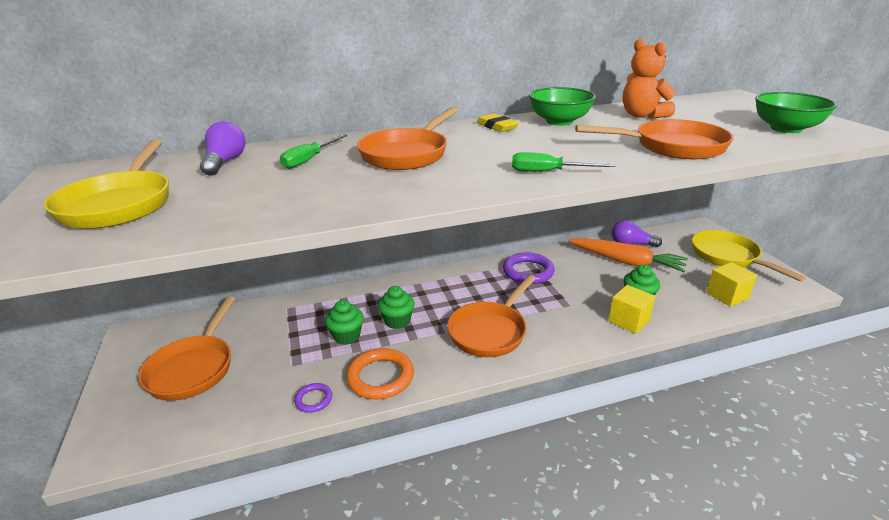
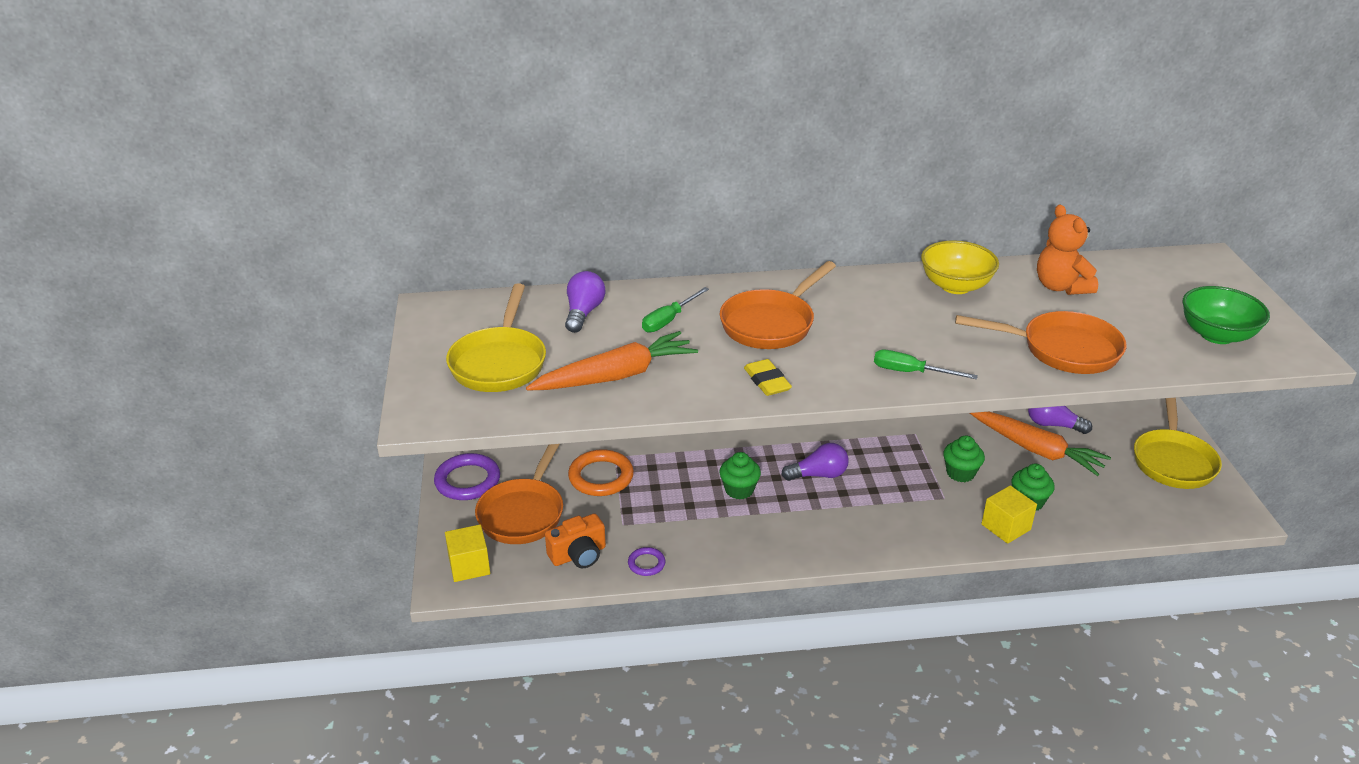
camera: 10 degrees right, 5 degrees up
(245, 401) = (578, 555): none -> orange camera
(247, 202) = (615, 376): none -> orange carrot
(347, 336) = (682, 500): green cupcake -> green cupcake (960, 473)
(380, 377) = (715, 550): orange ring -> orange ring (601, 477)
(463, 300) = (818, 475): none -> purple light bulb
(490, 331) = (841, 517): orange pan -> none
(497, 126) = (879, 286): yellow eraser -> yellow eraser (767, 381)
(528, 271) = (906, 447): purple ring -> purple ring (467, 481)
(559, 121) = (955, 286): green bowl -> yellow bowl
(727, 295) = (1141, 512): yellow cube -> yellow cube (469, 566)
(728, 257) = (1173, 461): yellow pan -> yellow pan turned 150 degrees counterclockwise

